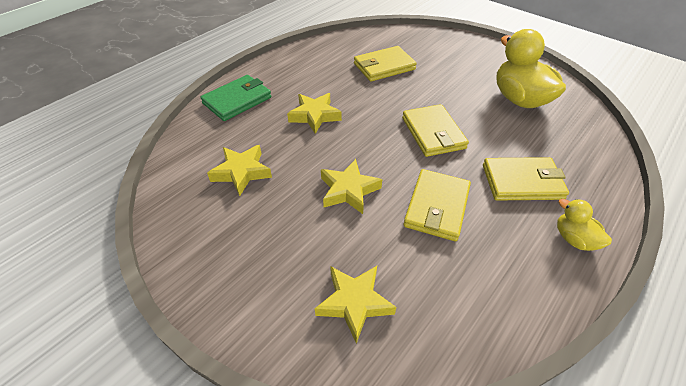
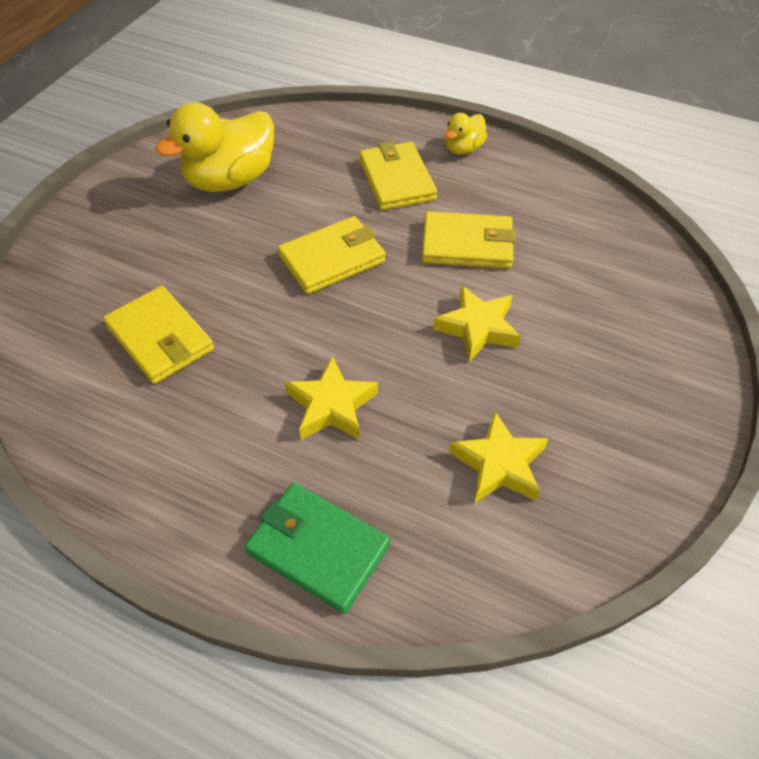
camera: 105 degrees left, 5 degrees up
(354, 303) = (625, 293): yellow star -> none

